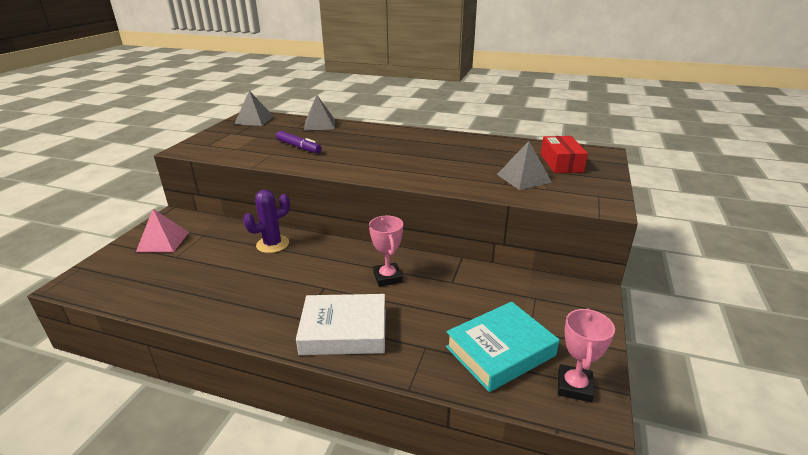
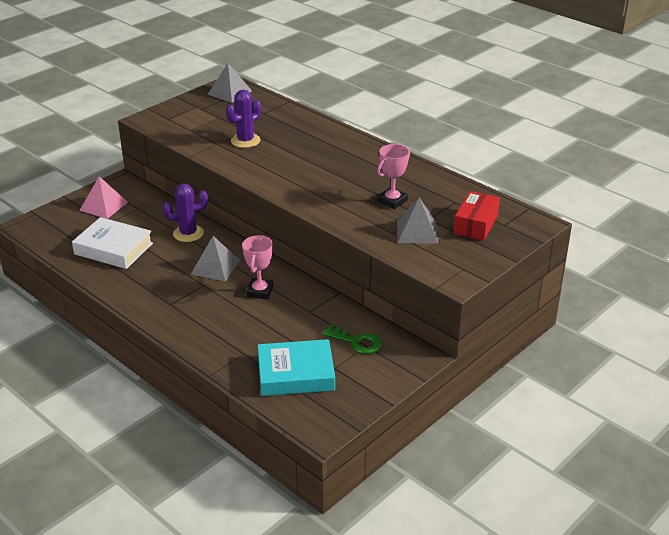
camera: 25 degrees right, 5 degrees up
(298, 147) = (245, 141): purple marker -> purple cactus
(319, 124) = (287, 114): grey pyramid -> grey pyramid (215, 267)
(344, 331) = (194, 323): white book -> white book (113, 249)
(523, 297) = (356, 342): none -> green key
(574, 386) = (325, 413): pink trophy -> pink trophy (392, 201)

